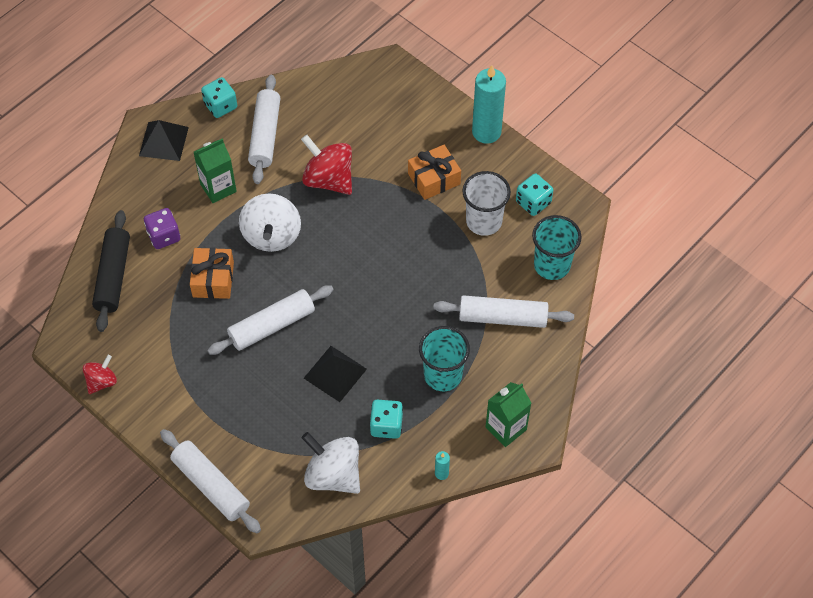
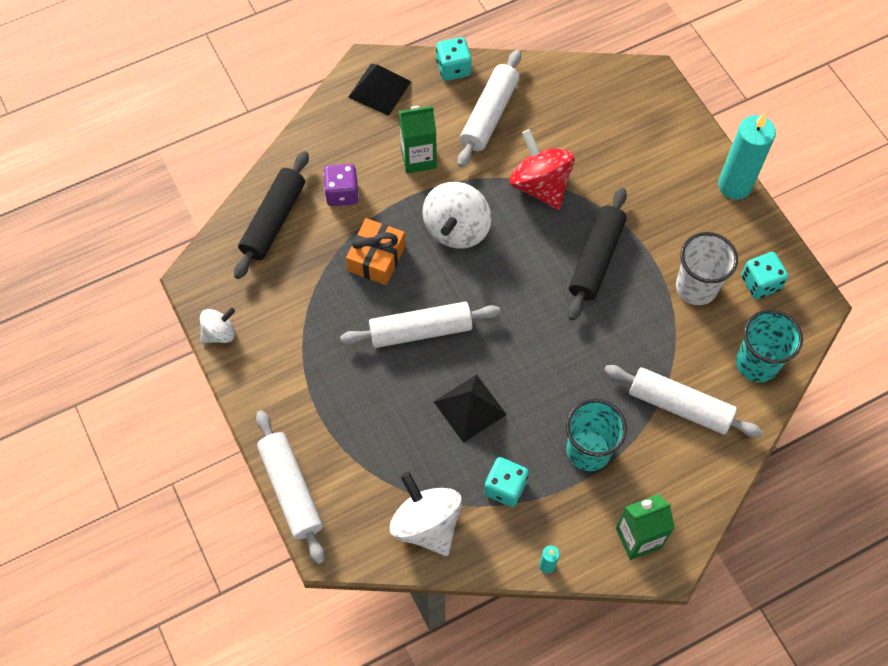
camera: 20 degrees right, 5 degrees up
(102, 381) = (219, 333): red spinning top -> white spinning top
(395, 224) = (596, 259): none -> black rolling pin
(434, 179) = (657, 221): orange gift -> none

